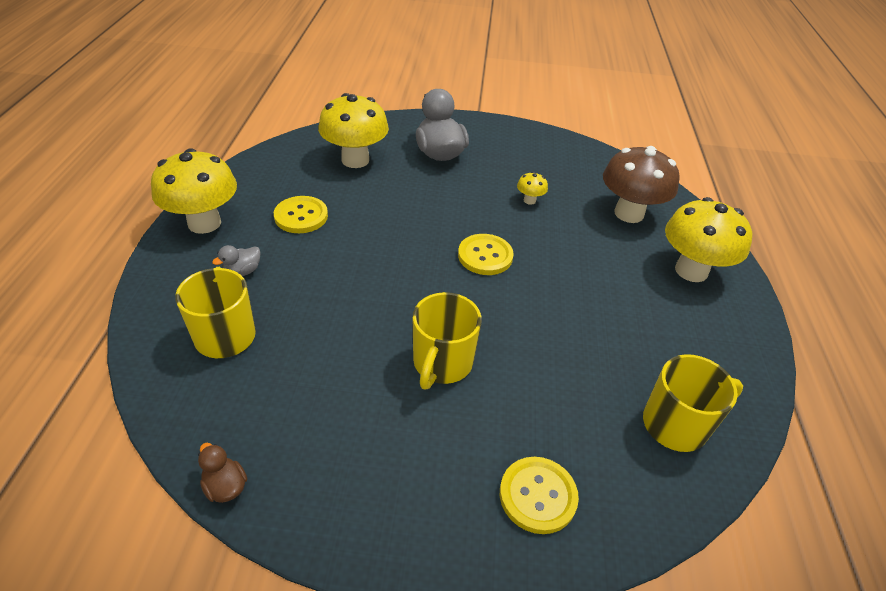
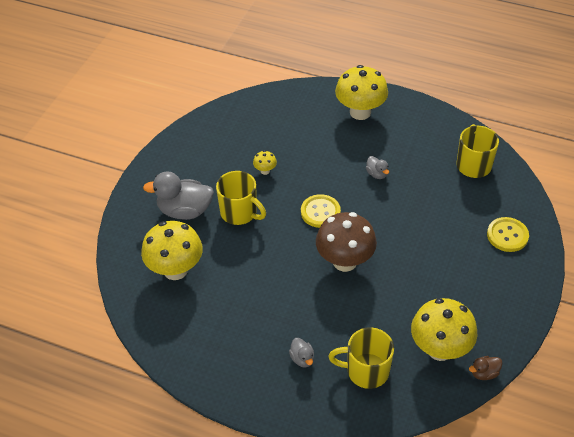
camera: 70 degrees left, 5 degrees up
(204, 223) = (235, 383): yellow mushroom -> yellow mushroom (440, 349)
(301, 216) = (244, 316): yellow button -> none
(442, 363) = (413, 257): yellow mug -> yellow mug (239, 213)
(583, 303) = (377, 174): none -> grey duck
(629, 213) = (295, 121): brown mushroom -> brown mushroom (344, 261)

